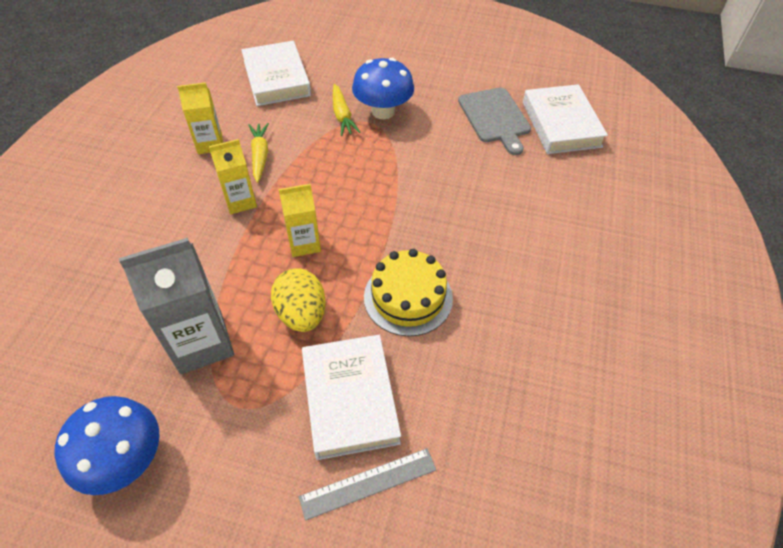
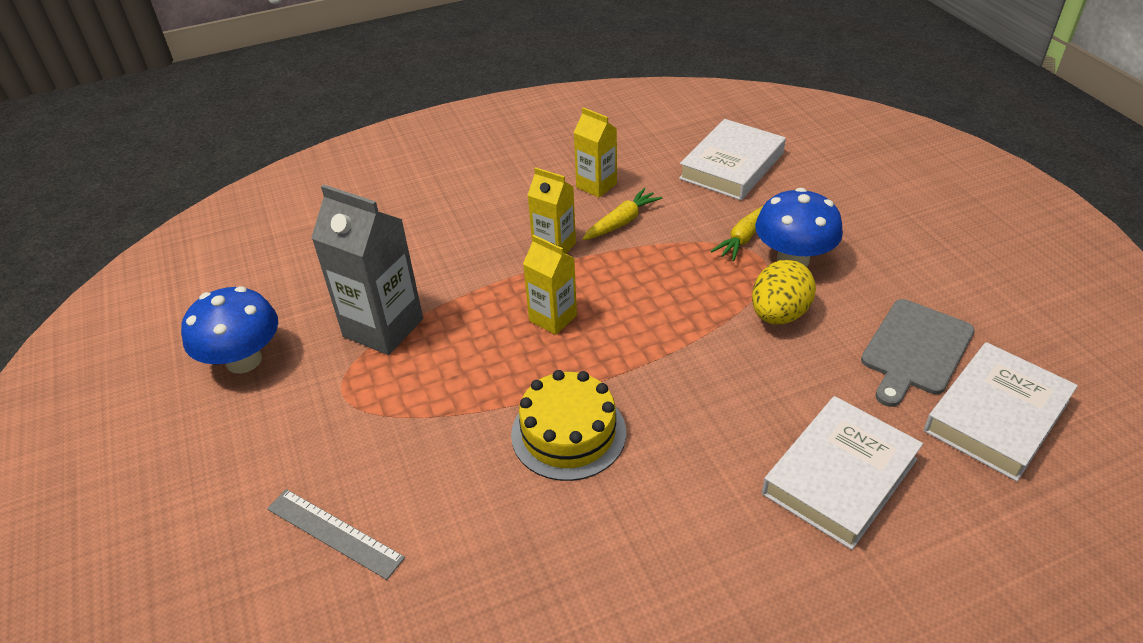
camera: 55 degrees right, 10 degrees down
(302, 314) = (472, 369): yellow egg -> yellow egg (778, 314)
(350, 399) = (411, 463): white book -> white book (840, 476)

